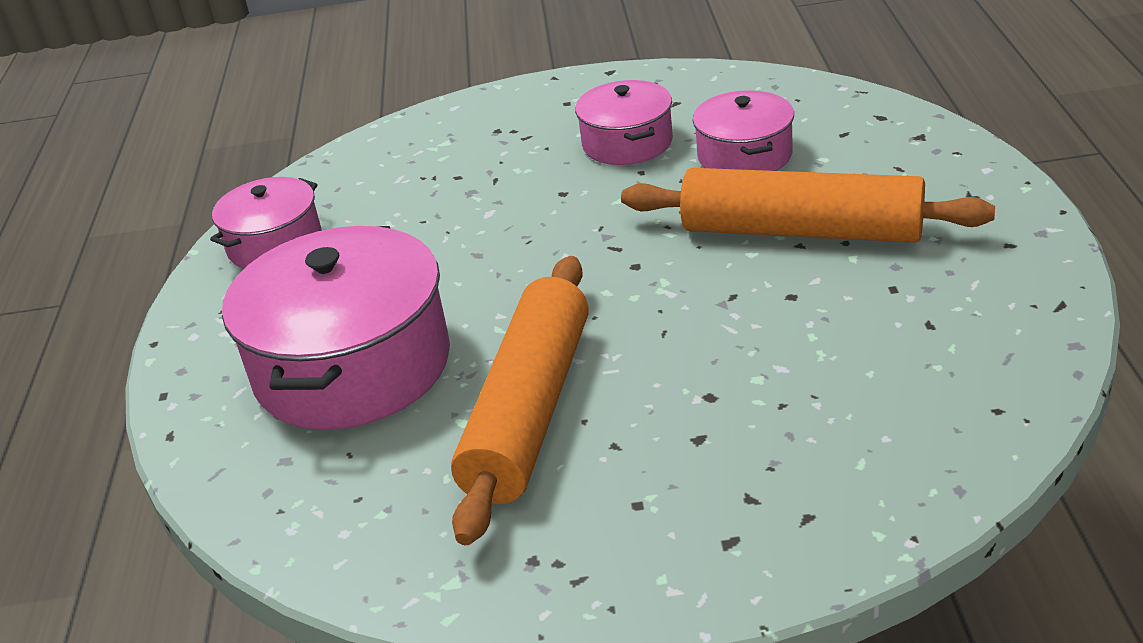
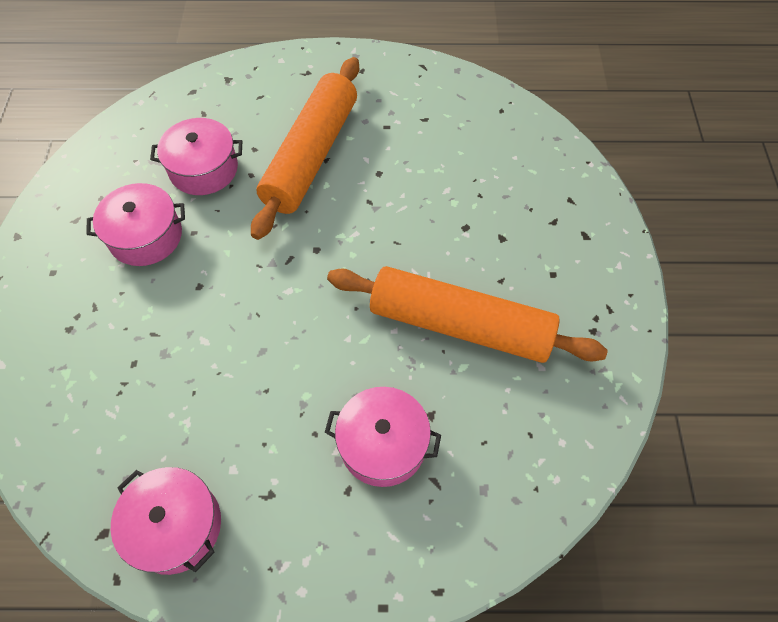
camera: 90 degrees left, 25 degrees up
(352, 366) = (383, 444): pink pot -> pink pot, size x0.56

